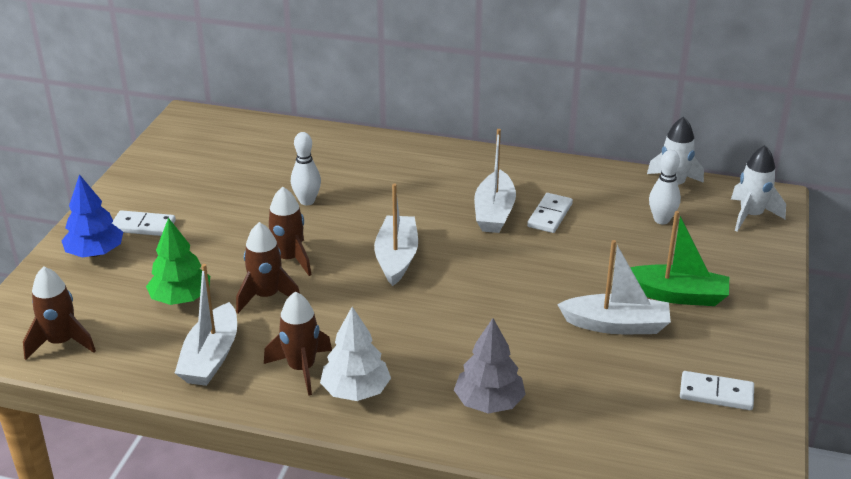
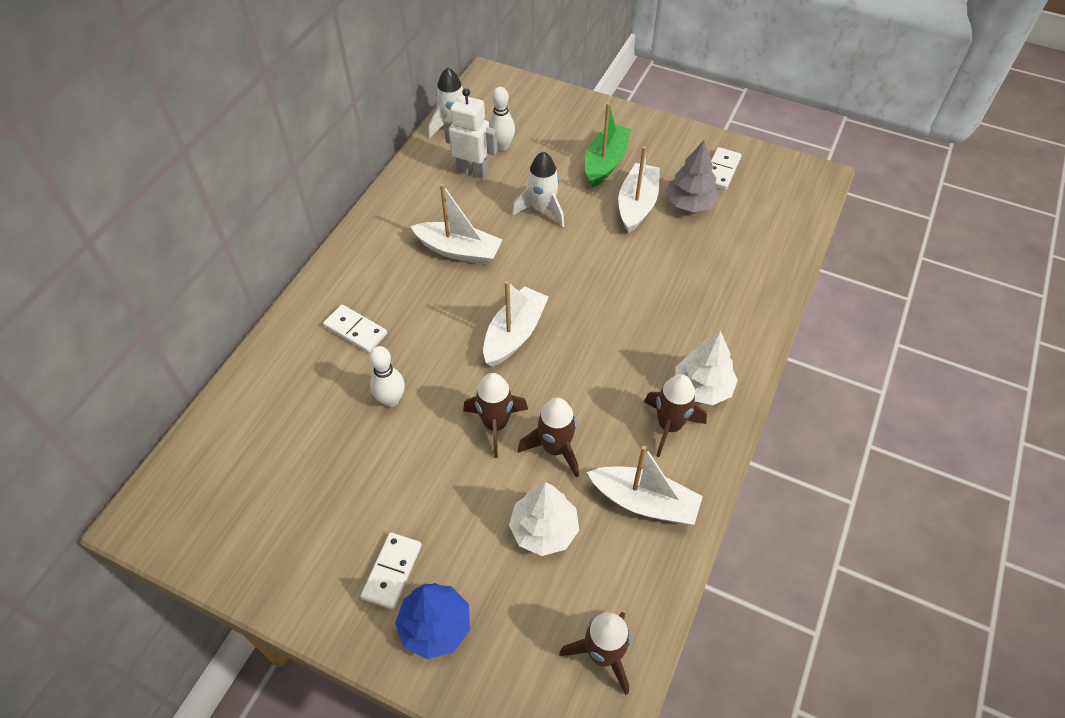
camera: 80 degrees left, 20 degrees up
(181, 298) = (544, 529): green tree -> white tree
(396, 258) = (514, 334): white boat -> white boat turned 105 degrees clockwise
(489, 402) = (723, 299): grey tree -> grey tree (690, 203)
(549, 215) = (475, 213): white domino -> white domino (355, 330)
(611, 206) = (472, 171): none -> white robot
(751, 216) = (510, 95): white rocket -> white rocket (542, 209)

